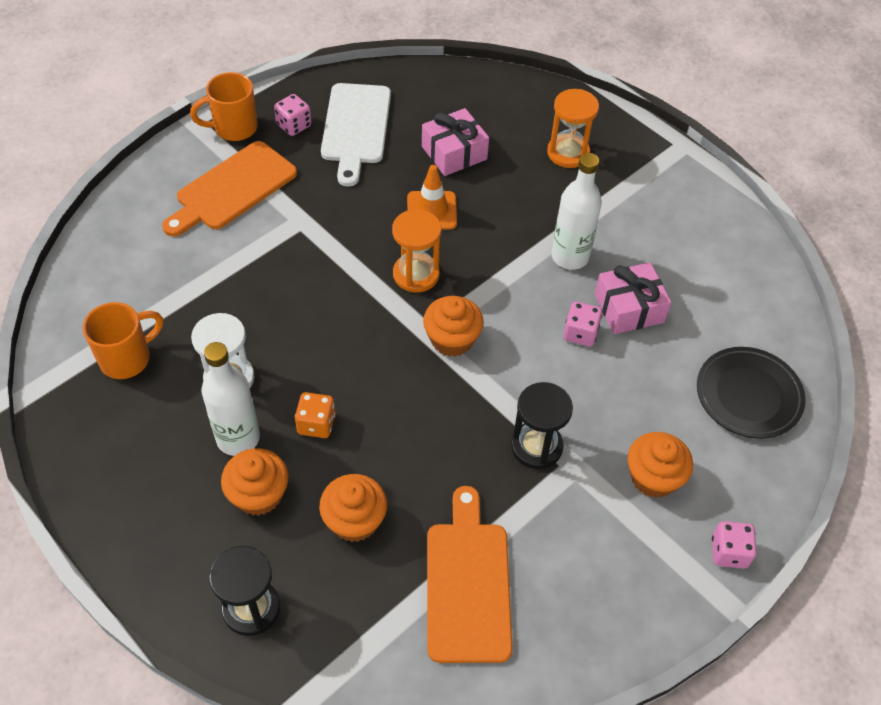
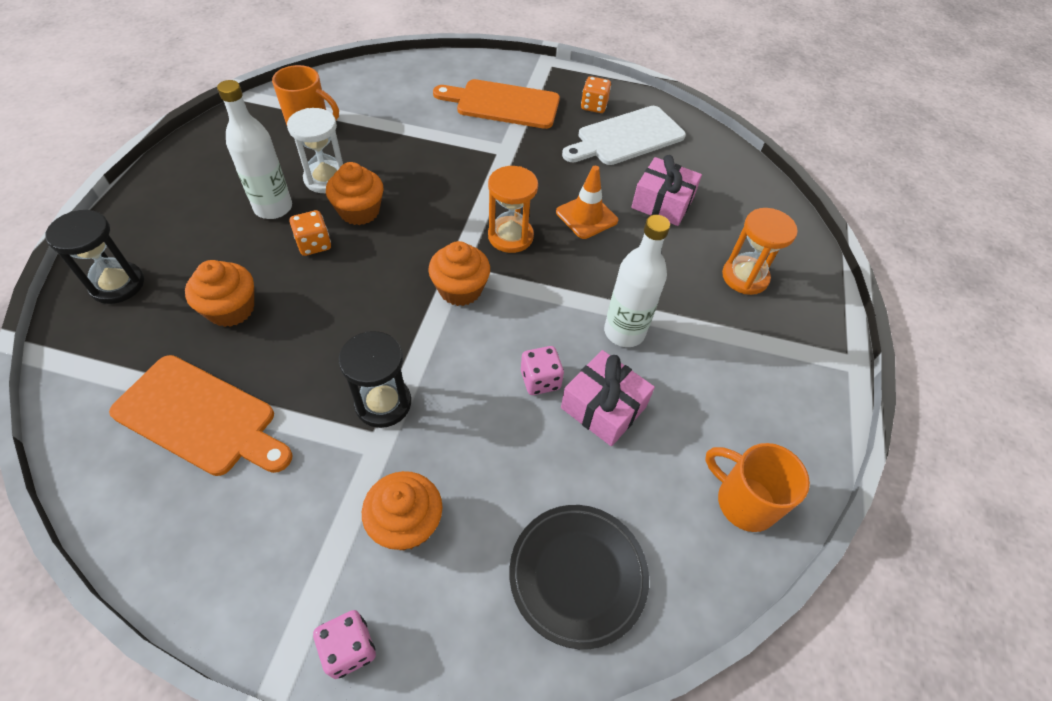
camera: 55 degrees right, 0 degrees up
(234, 128) = (560, 80): orange mug -> orange mug (743, 501)
(258, 494) = (227, 242): orange cupcake -> orange cupcake (359, 211)
(294, 125) = (594, 106): pink dice -> orange dice
(467, 584) = (200, 417): orange cutting board -> orange cutting board turned 60 degrees clockwise

